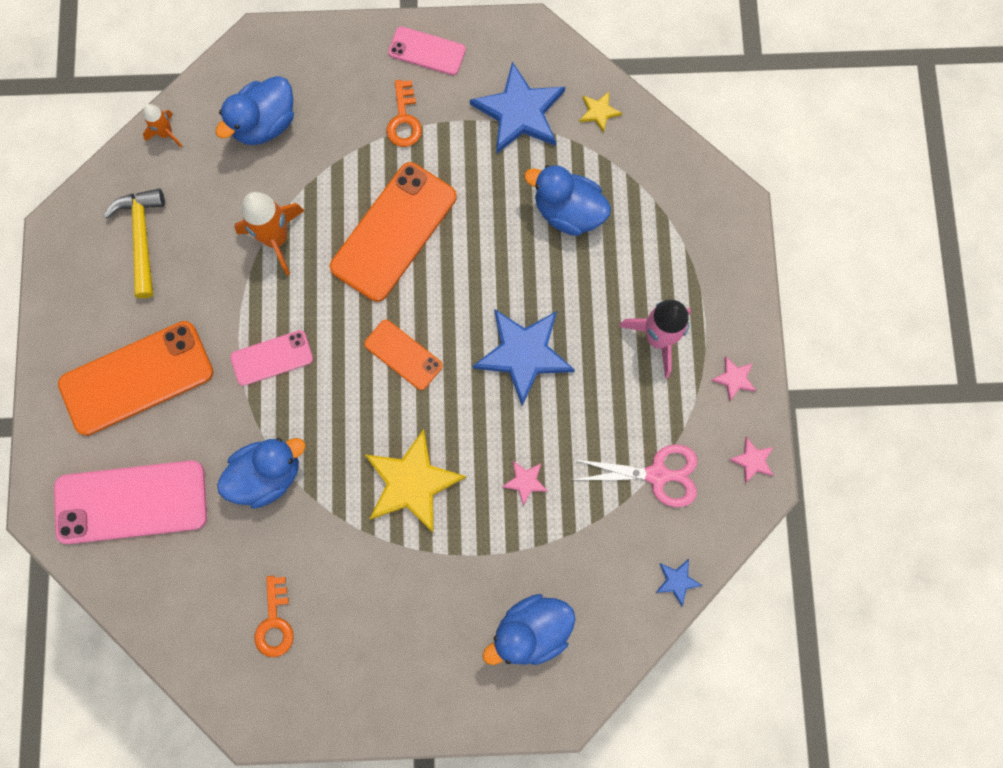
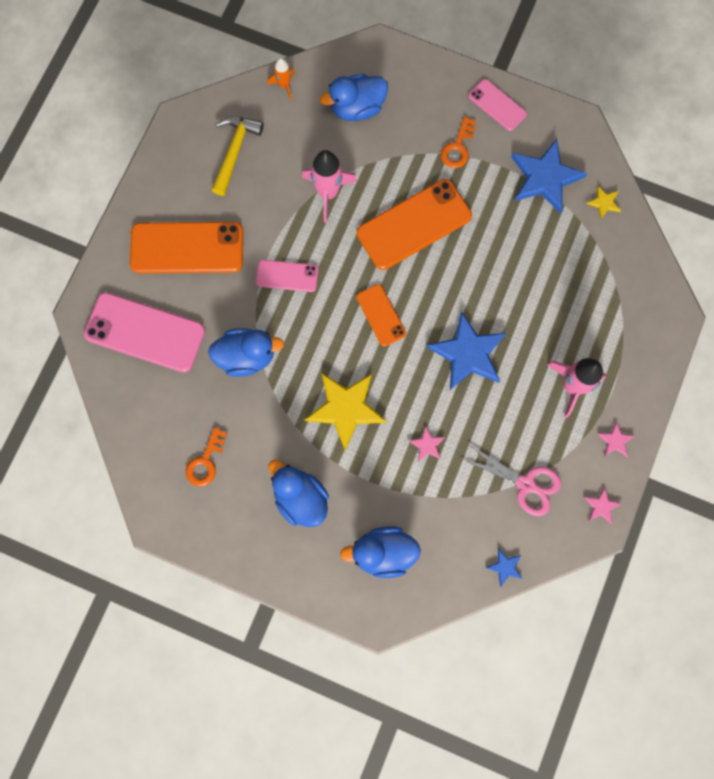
camera: 25 degrees right, 0 degrees up
(276, 238) = (328, 193): orange rocket -> pink rocket
(568, 212) = (547, 265): blue duck -> blue duck (300, 498)

